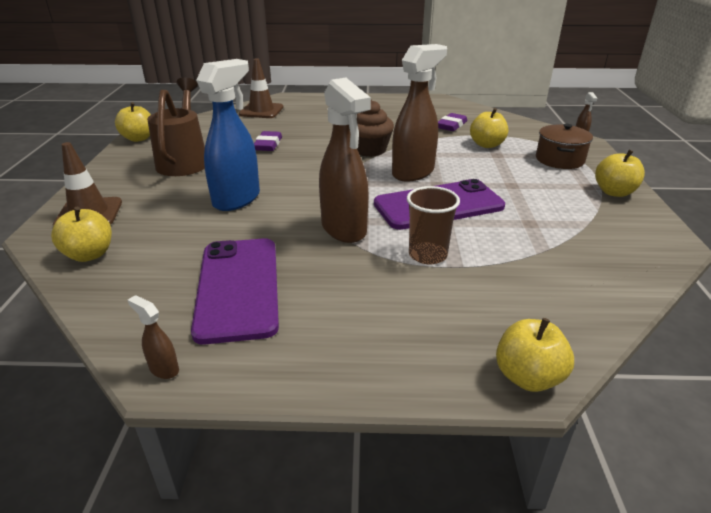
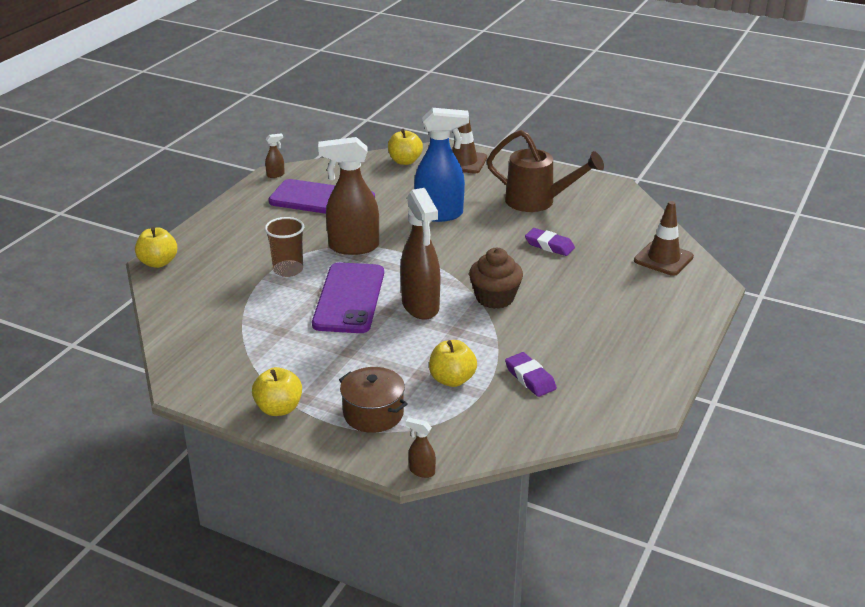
camera: 115 degrees right, 0 degrees up
(138, 138) = (610, 186): yellow apple -> none
(237, 199) = (440, 214): blue spray bottle -> blue spray bottle turned 60 degrees counterclockwise

